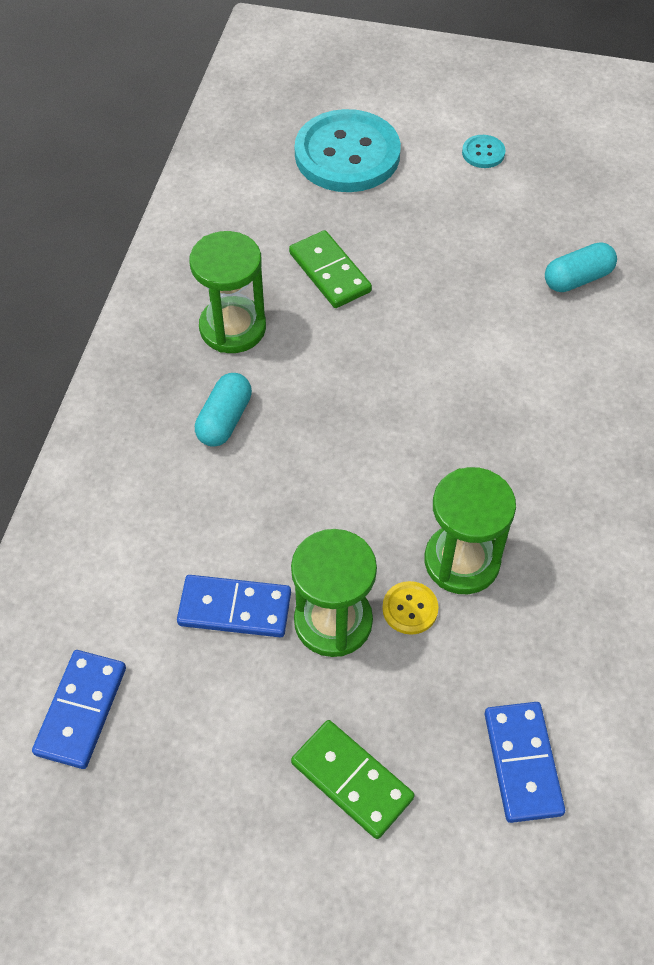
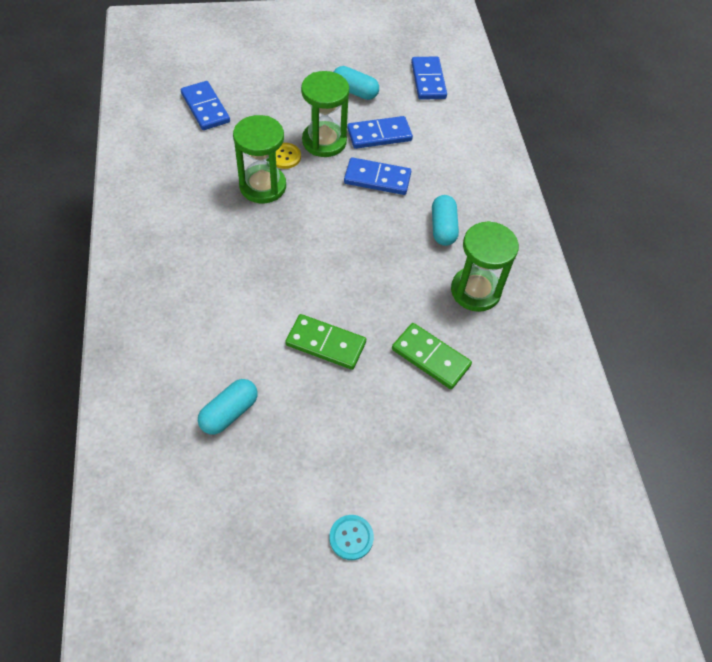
camera: 155 degrees right, 0 degrees up
(231, 723) = (355, 91): none -> turquoise capsule
(278, 524) = (377, 179): none -> blue domino
(347, 154) = (477, 490): turquoise button -> none
(351, 780) = (287, 84): green domino -> green domino (326, 343)

